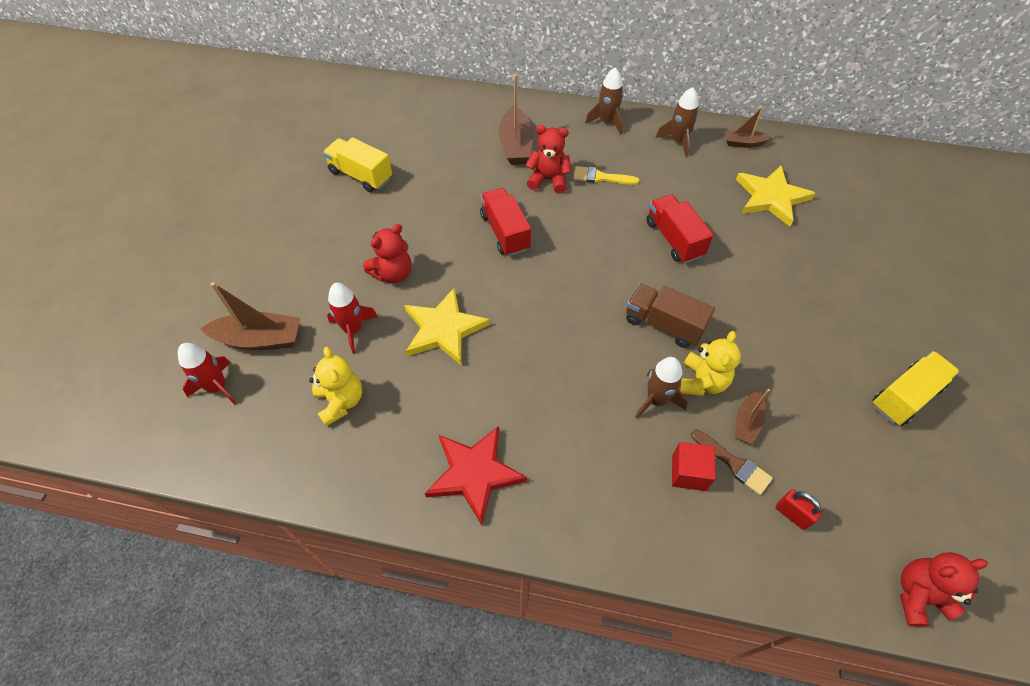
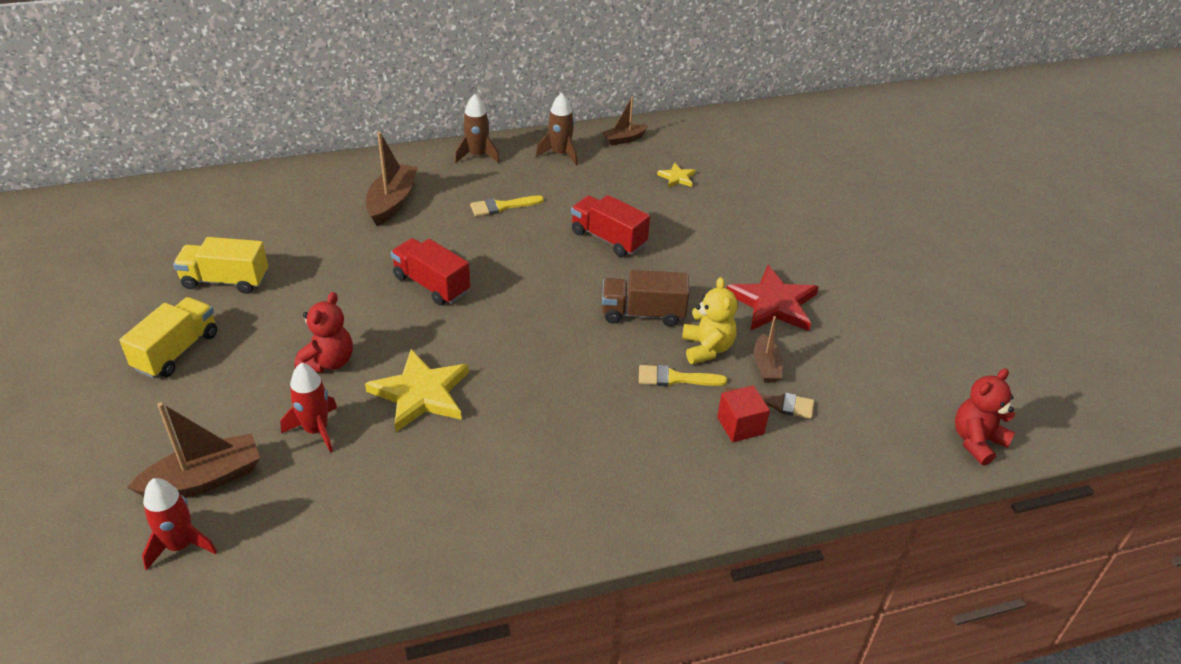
camera: 30 degrees left, 15 degrees down
(341, 401) = (346, 501): yellow teddy bear -> none
(474, 473) = (537, 508): red star -> red star (773, 304)
(516, 145) = (392, 202): brown boat -> brown boat turned 135 degrees counterclockwise
(548, 180) = (448, 224): red teddy bear -> none
(656, 400) = (675, 378): brown rocket -> yellow brush
(771, 197) = (677, 177): yellow star -> yellow star, size x0.48
(792, 514) = (846, 423): red padlock -> none
(905, 396) = (881, 299): yellow truck -> yellow truck (176, 351)

